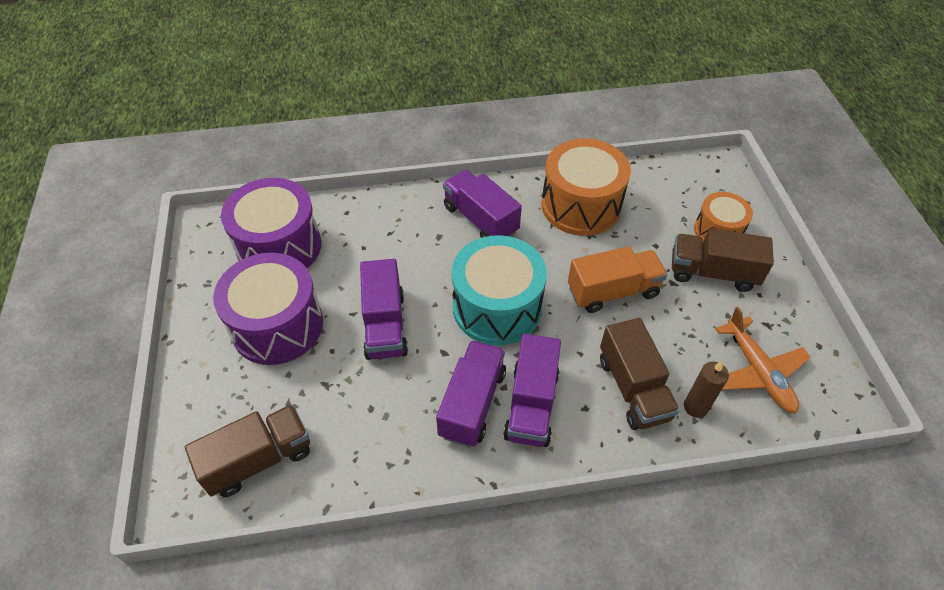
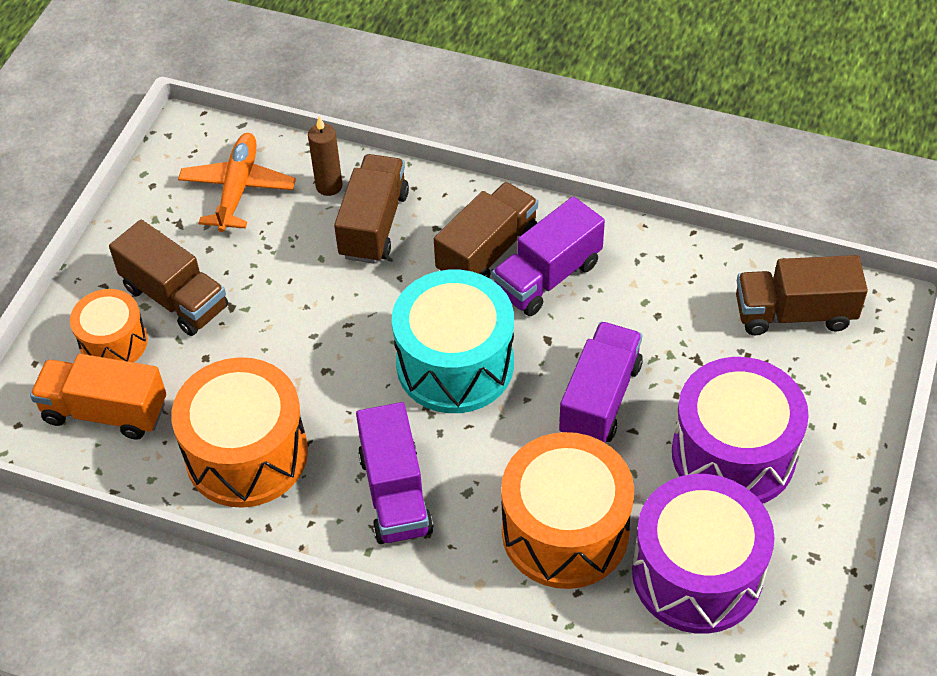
camera: 150 degrees left, 0 degrees up
(369, 238) = (565, 531): none -> orange drum
(531, 404) = (487, 252): purple truck -> brown truck
(613, 291) = (307, 325): orange truck -> orange truck (105, 411)

